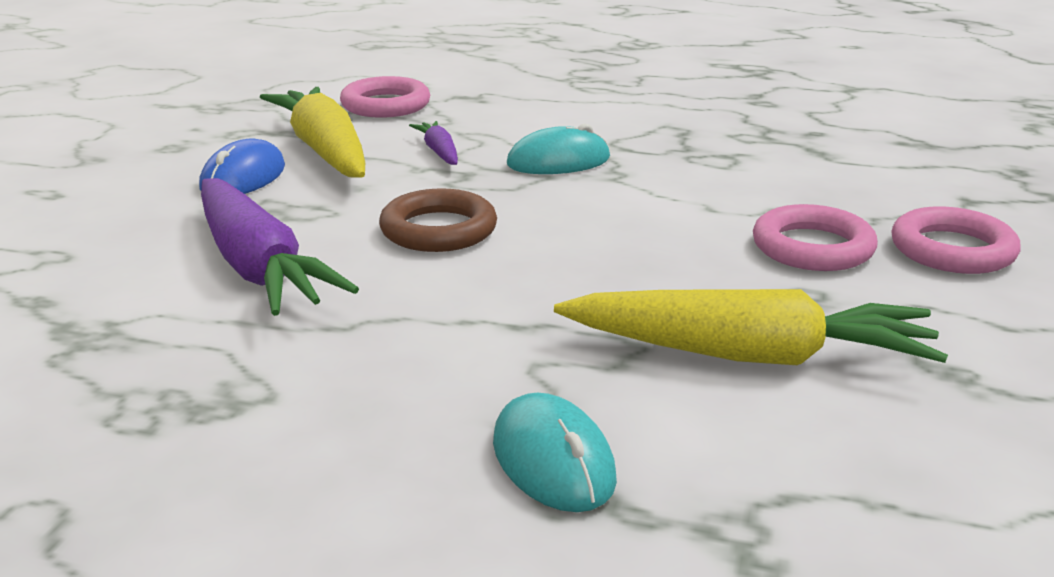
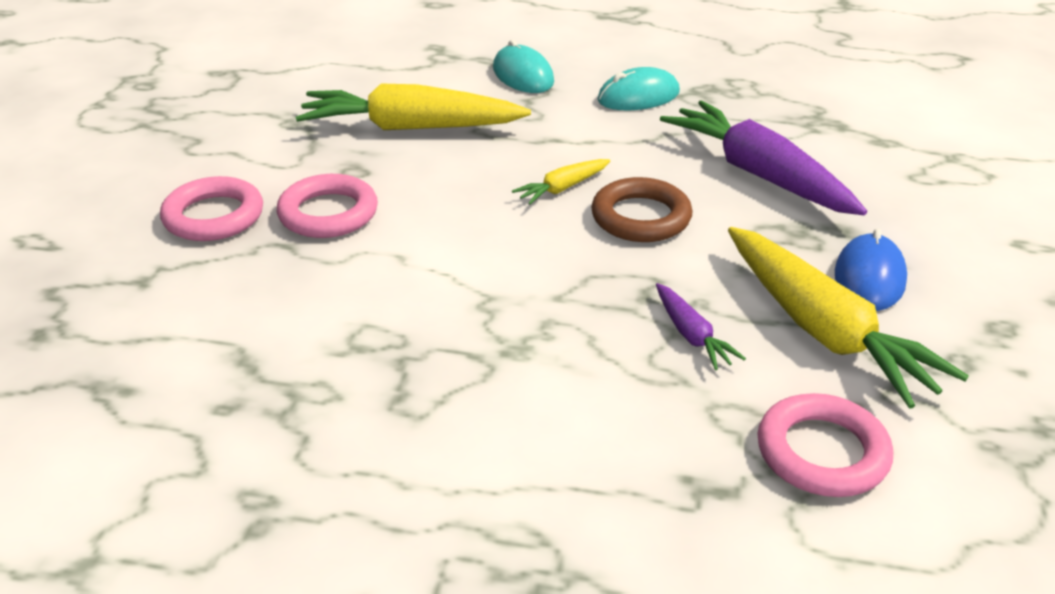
camera: 175 degrees right, 10 degrees up
(523, 262) = (562, 188): none -> yellow carrot
(558, 161) = (551, 324): turquoise mouse -> turquoise mouse (638, 96)

